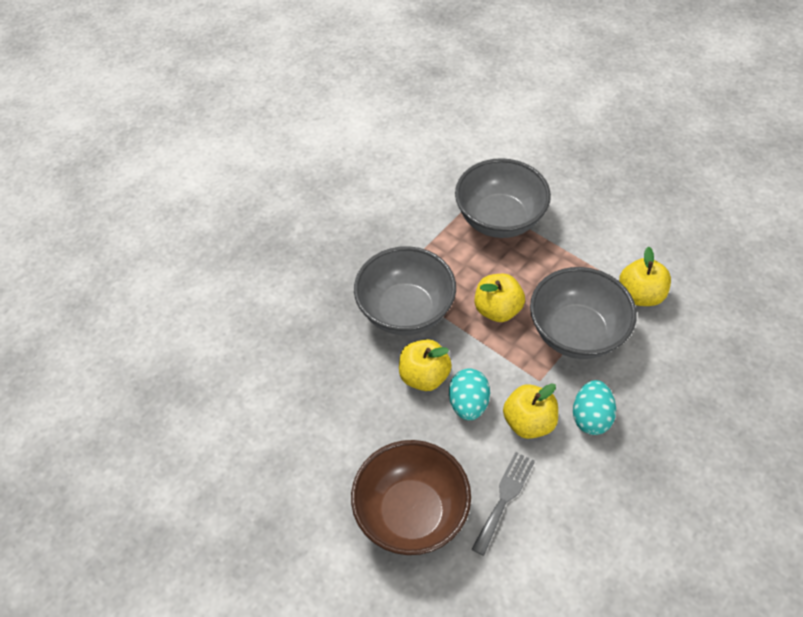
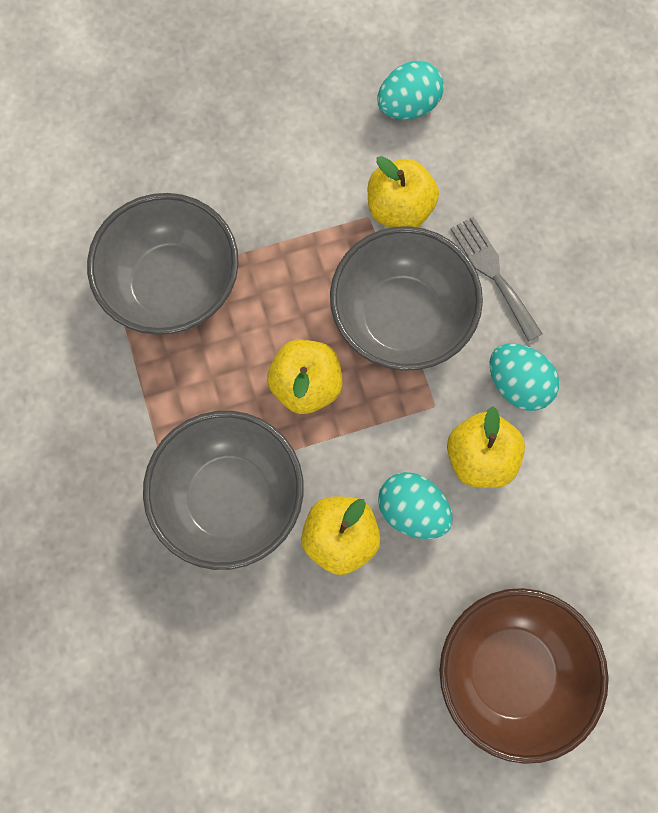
camera: 60 degrees left, 20 degrees up
(504, 498) = (555, 551): grey fork -> grey fork (493, 273)
(706, 264) = (408, 106): none -> turquoise egg

